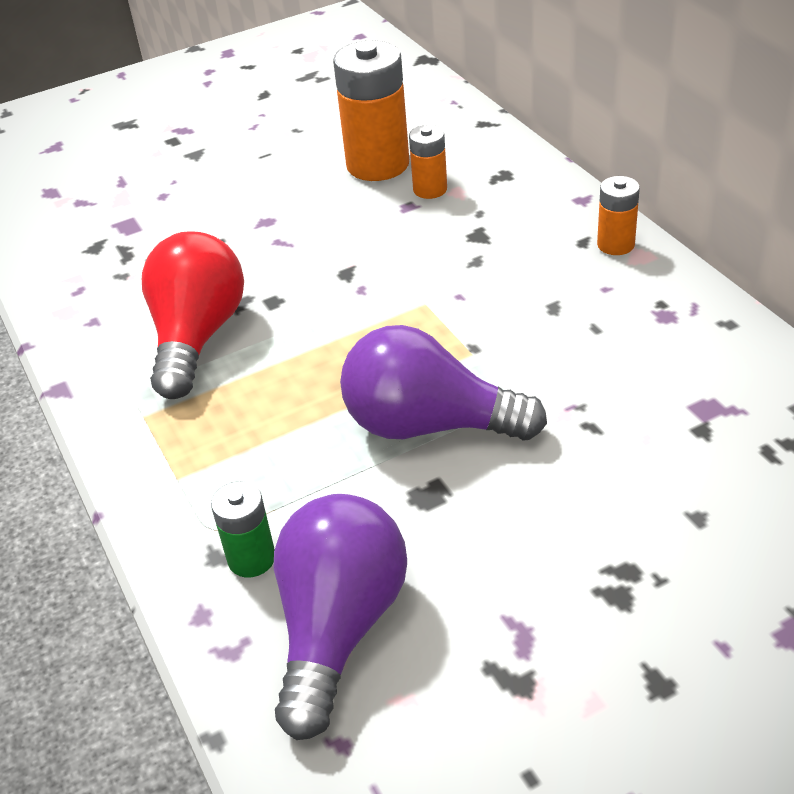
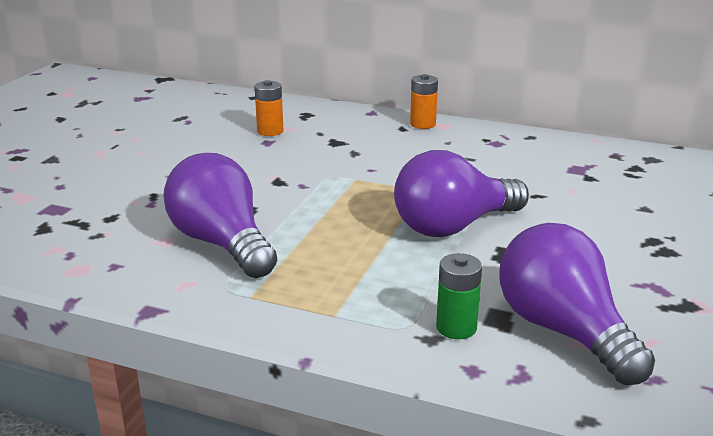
camera: 45 degrees left, 15 degrees down
(197, 337) = (222, 243): red light bulb -> purple light bulb
(378, 164) = (213, 129): orange battery -> none

